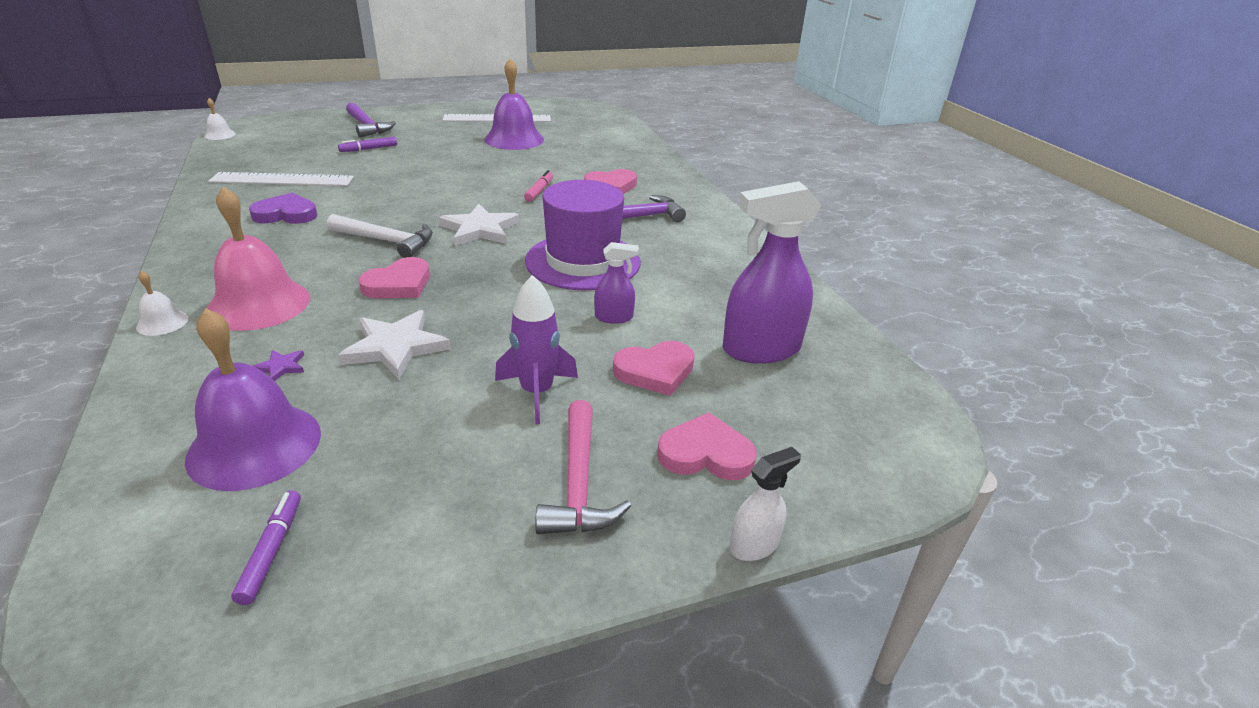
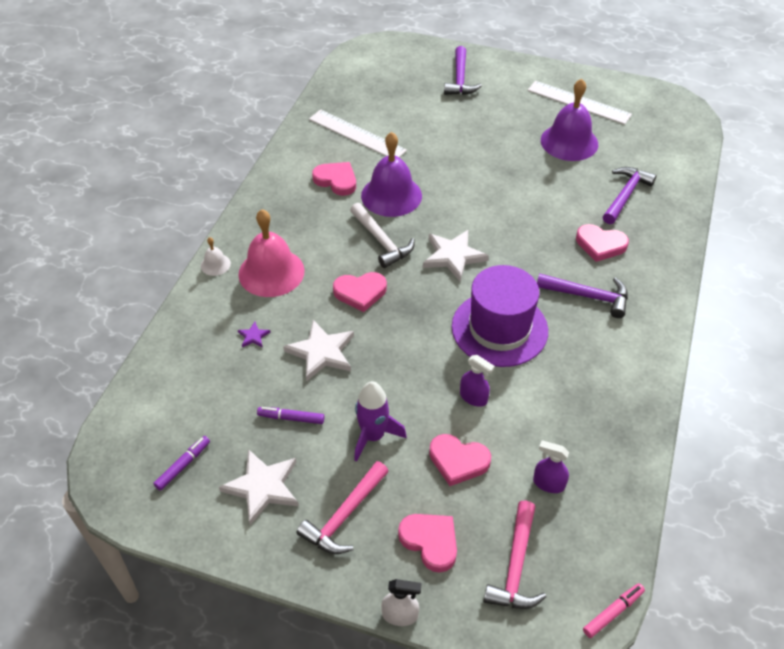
camera: 40 degrees right, 15 degrees up
(220, 135) = (346, 55): white bell -> none
(254, 445) = (211, 391): purple bell -> purple bell (391, 195)
(286, 214) = (336, 180): purple heart -> pink heart
(369, 149) = (441, 114): purple marker -> purple marker (291, 418)
(432, 511) = (262, 487): none -> white star
(539, 191) = (534, 226): pink marker -> pink marker (613, 612)
(597, 155) = (625, 195): none -> purple hammer
(760, 349) = (548, 483): purple spray bottle -> purple spray bottle, size x0.49
(813, 428) = (516, 566): none -> pink hammer

